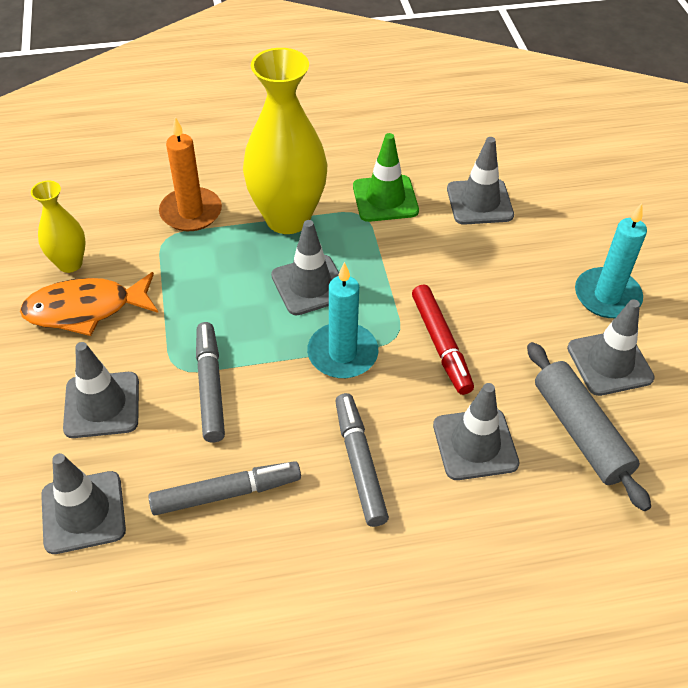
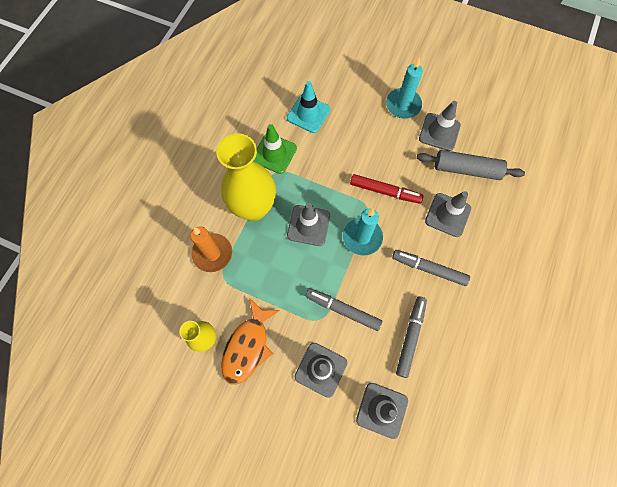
camera: 55 degrees left, 20 degrees up
(479, 202) = (308, 114): grey traffic cone -> turquoise traffic cone

